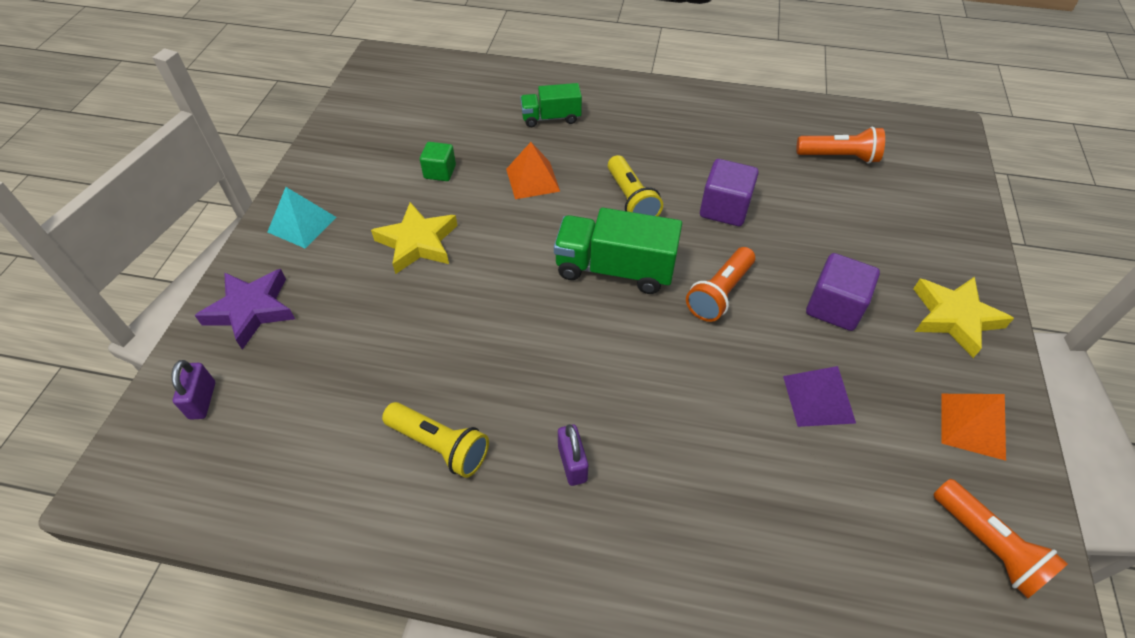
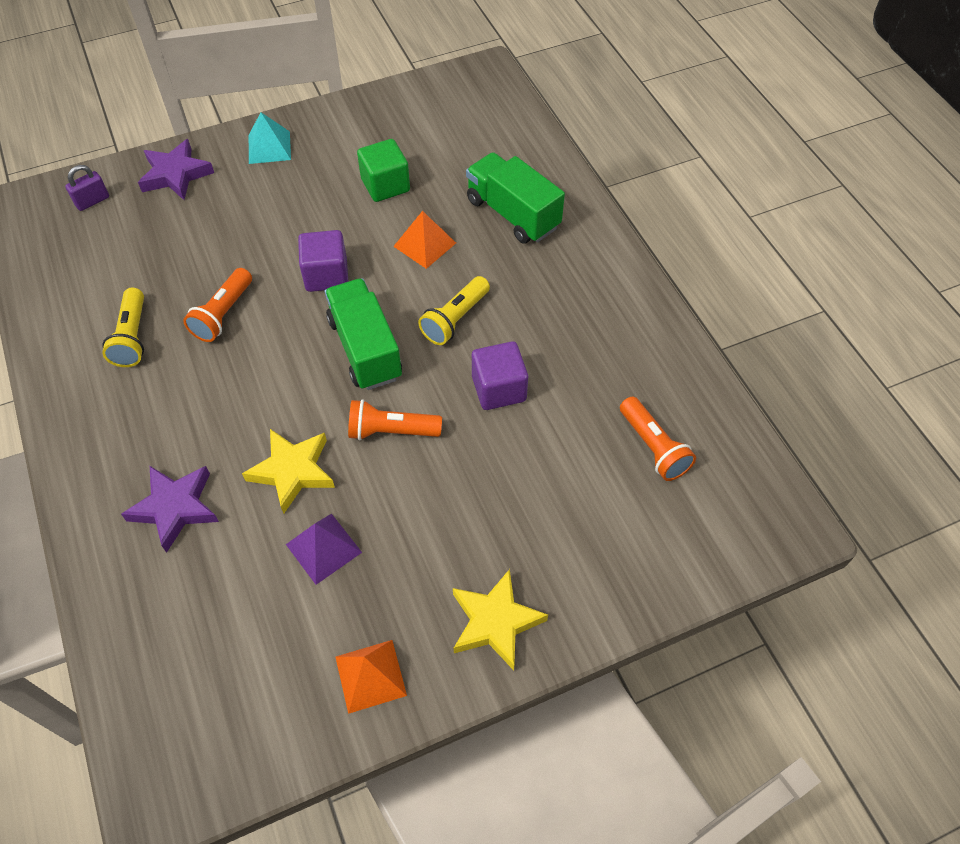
camera: 55 degrees right, 5 degrees up
(417, 242) = (301, 218): yellow star -> yellow star (292, 471)
(440, 172) = (385, 185): green cube -> green cube, size x1.55
(551, 118) = (513, 214): green truck -> green truck, size x1.65
(572, 463) = (163, 417): purple padlock -> none
(697, 502) = (175, 507): none -> purple star
(834, 307) = (437, 520): purple cube -> purple cube (326, 275)
(988, 545) = (250, 722): orange flashlight -> orange flashlight (223, 314)

